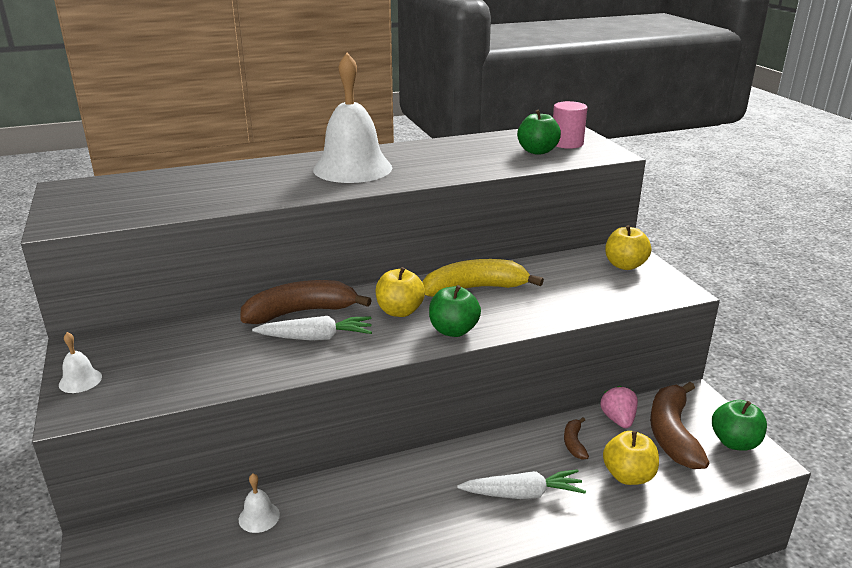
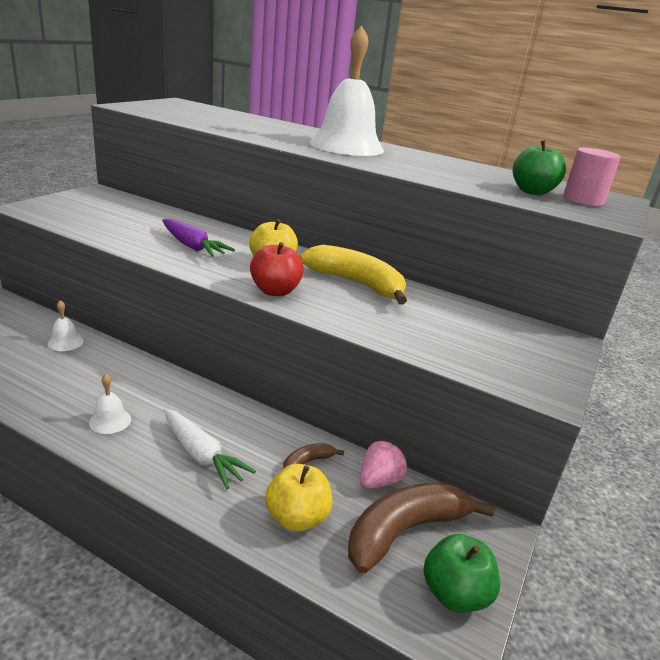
camera: 45 degrees right, 0 degrees up
(80, 380) = (59, 201): white bell -> white bell (110, 421)
(301, 312) = (219, 233): brown banana -> none
(316, 337) = (192, 246): white carrot -> purple carrot
(453, 330) = (275, 291): green apple -> red apple
(625, 265) = (535, 345): yellow apple -> none

